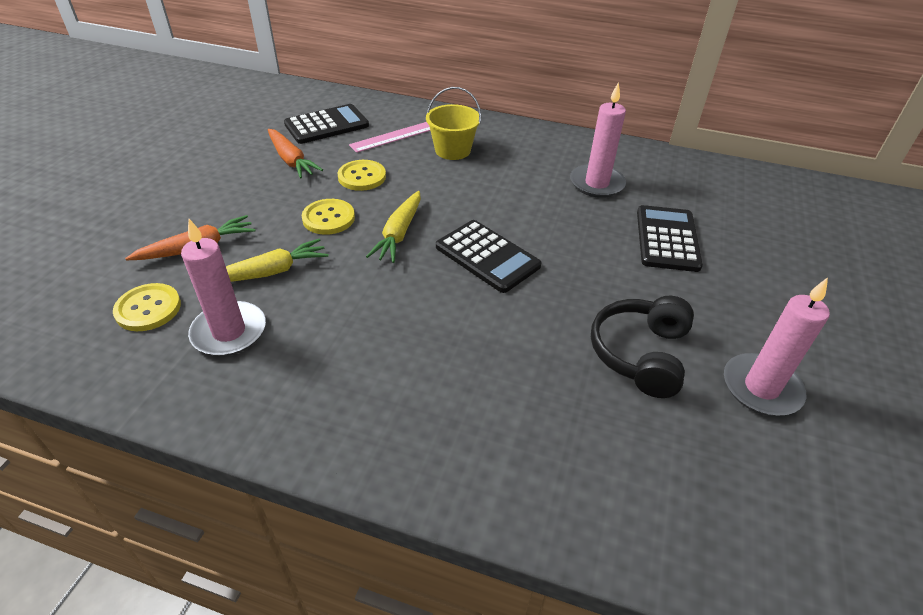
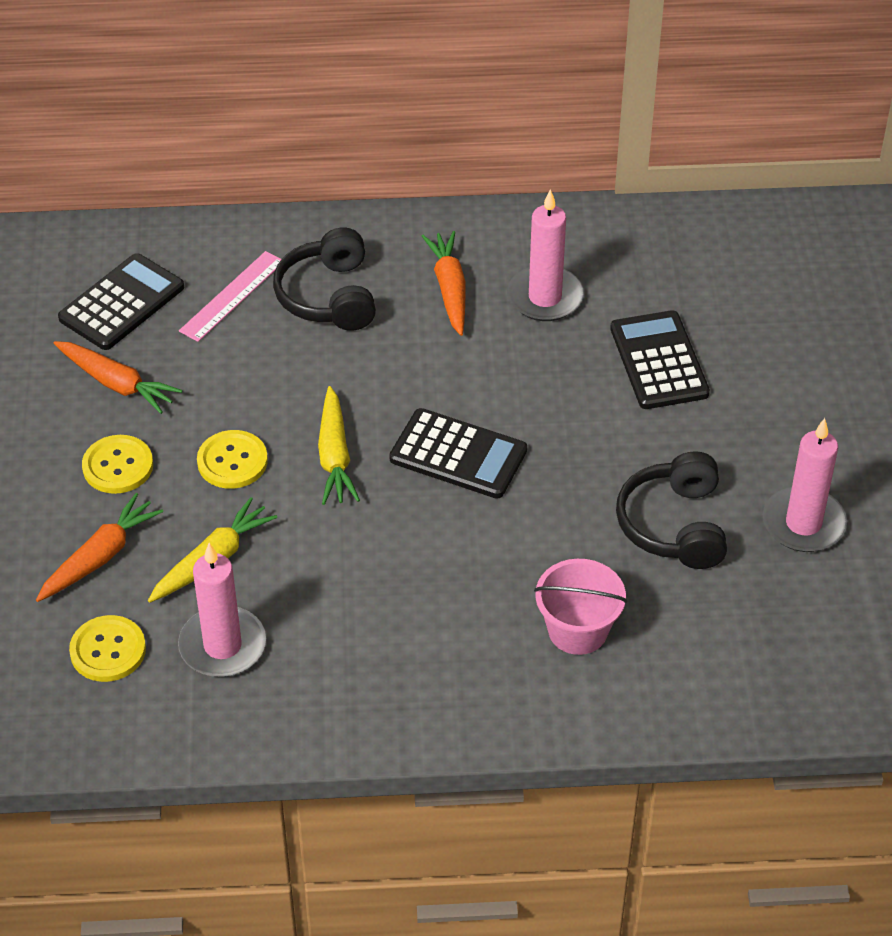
camera: 20 degrees left, 5 degrees up
(362, 177) = (232, 382): yellow button -> yellow button (118, 466)
(452, 150) = (328, 296): yellow bucket -> black headphones
(519, 414) = (577, 630): none -> pink bucket
(533, 164) = (449, 289): none -> orange carrot

